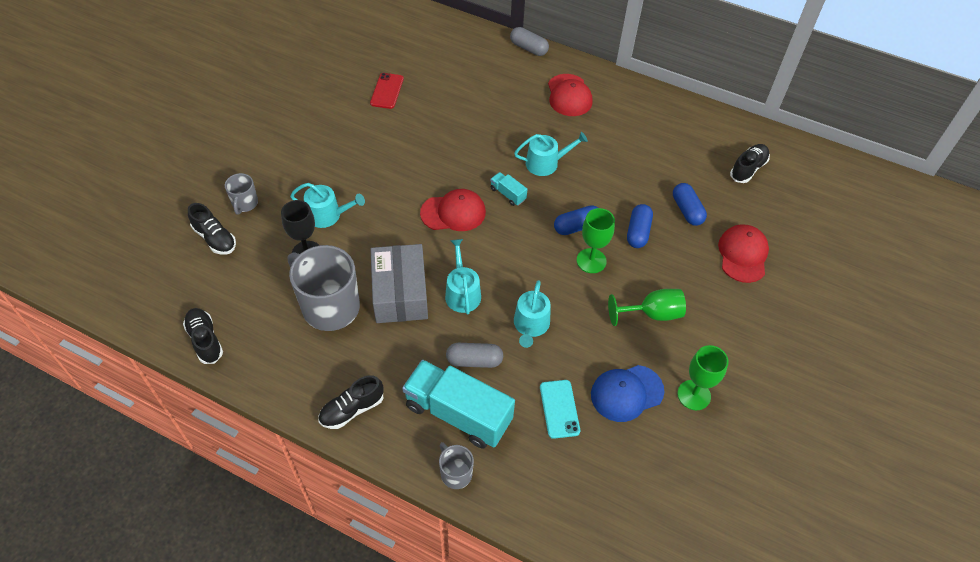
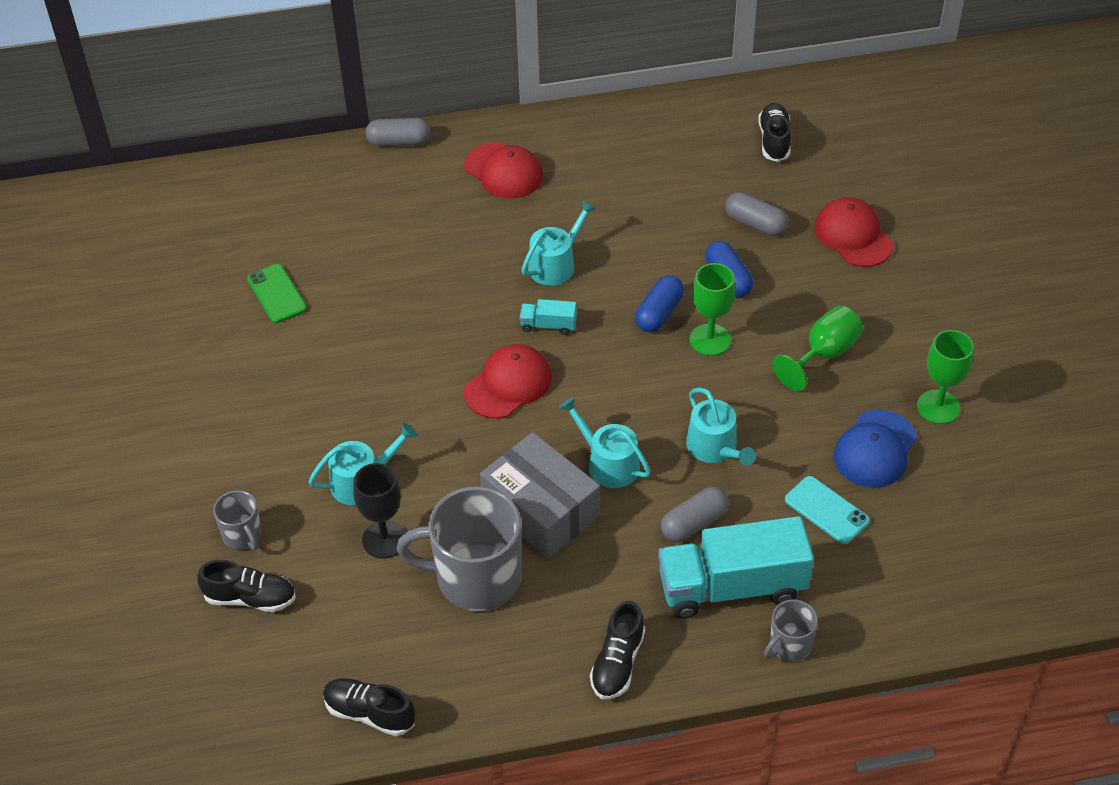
camera: 35 degrees left, 5 degrees down
(387, 91) = (277, 294): red phone -> green phone
(455, 473) = (789, 645): grey mug -> grey mug turned 60 degrees counterclockwise
(687, 210) = (755, 224): blue capsule -> grey capsule

